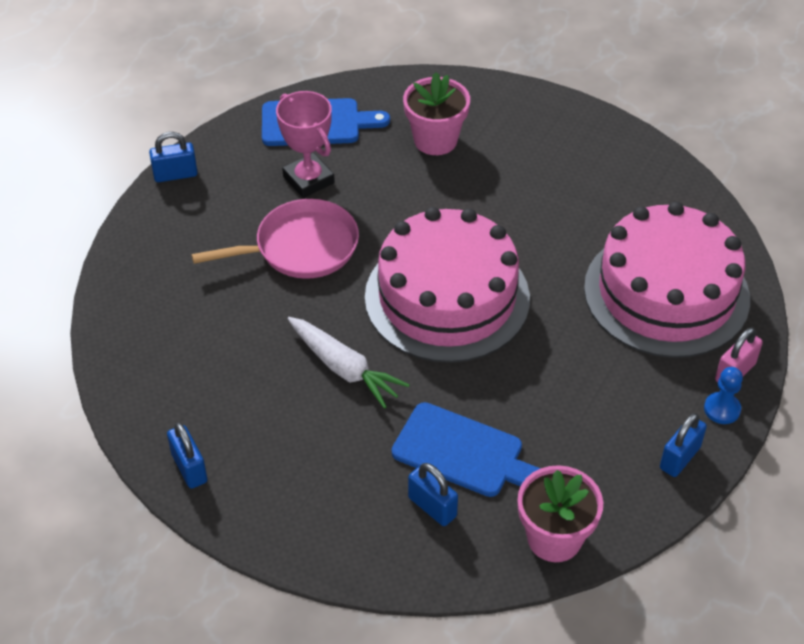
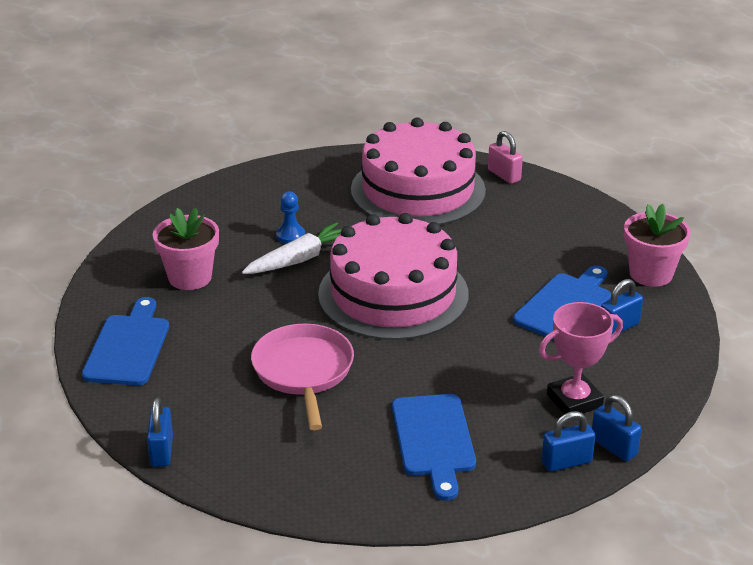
camera: 80 degrees left, 15 degrees down
(211, 358) = (433, 440): none -> blue cutting board
(308, 180) = (210, 359): pink trophy -> pink trophy (574, 401)
(344, 368) = (463, 359): white carrot -> white carrot (299, 259)
(679, 458) = (581, 210): blue padlock -> blue padlock (613, 447)
(722, 409) = (538, 186): blue pawn -> blue pawn (290, 235)

